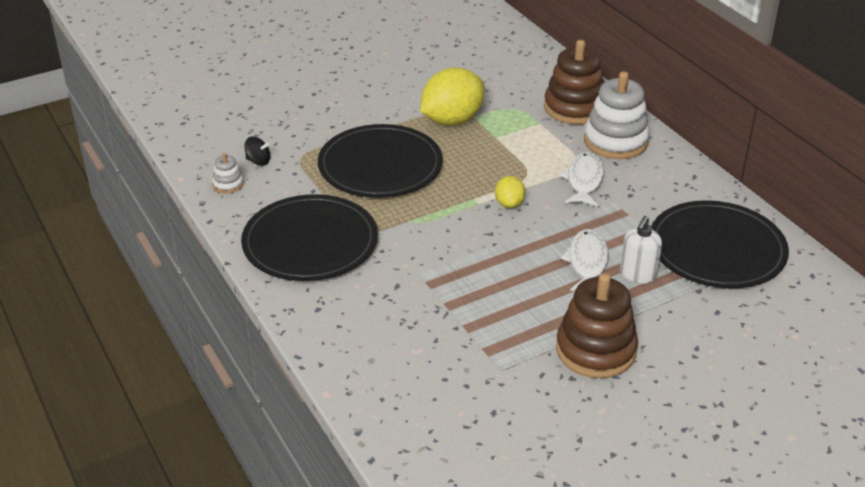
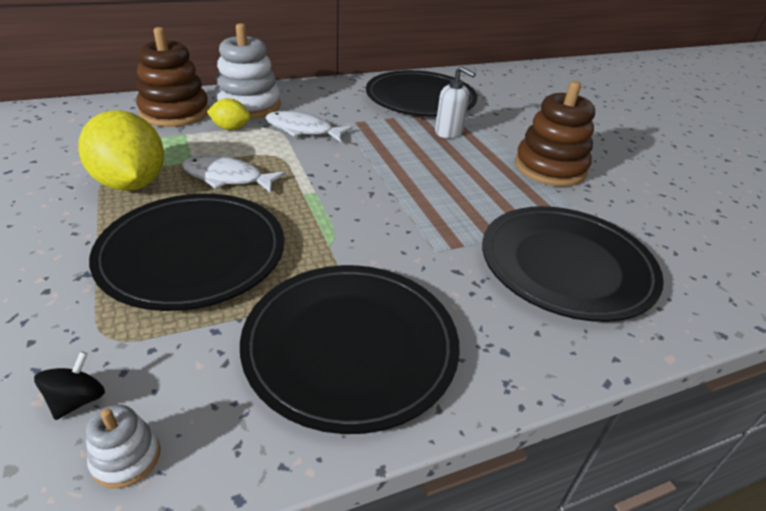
camera: 85 degrees left, 0 degrees up
(422, 347) = (566, 265): none -> black plate
(509, 204) = (324, 173): yellow lemon -> yellow lemon (230, 128)
(587, 262) = (429, 150): white fish -> white fish (227, 178)

